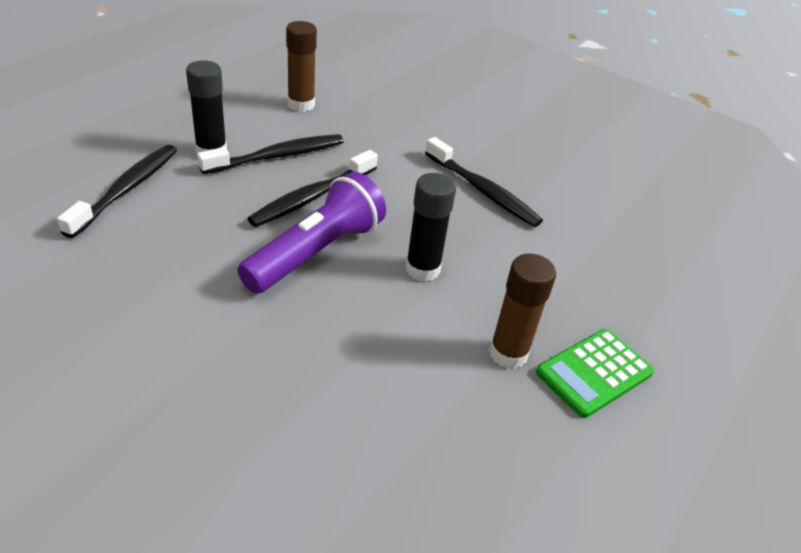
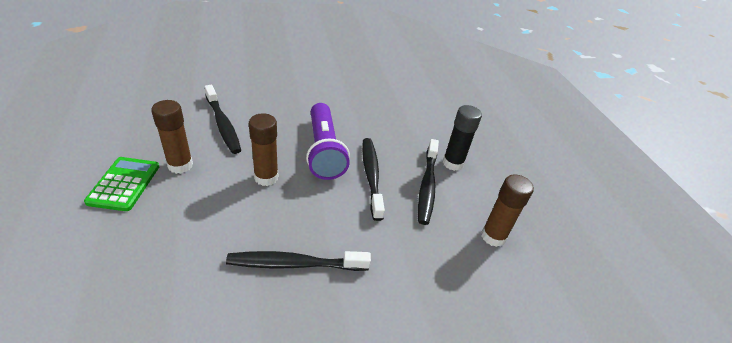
camera: 130 degrees right, 0 degrees up
(127, 190) = (434, 123): black toothbrush -> black toothbrush (223, 124)
(422, 269) = (266, 177): black glue stick -> brown glue stick

